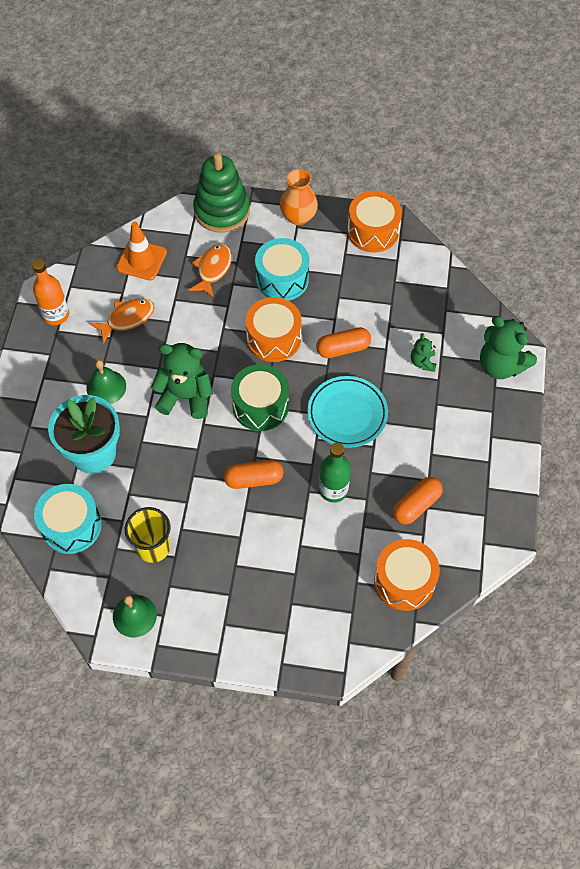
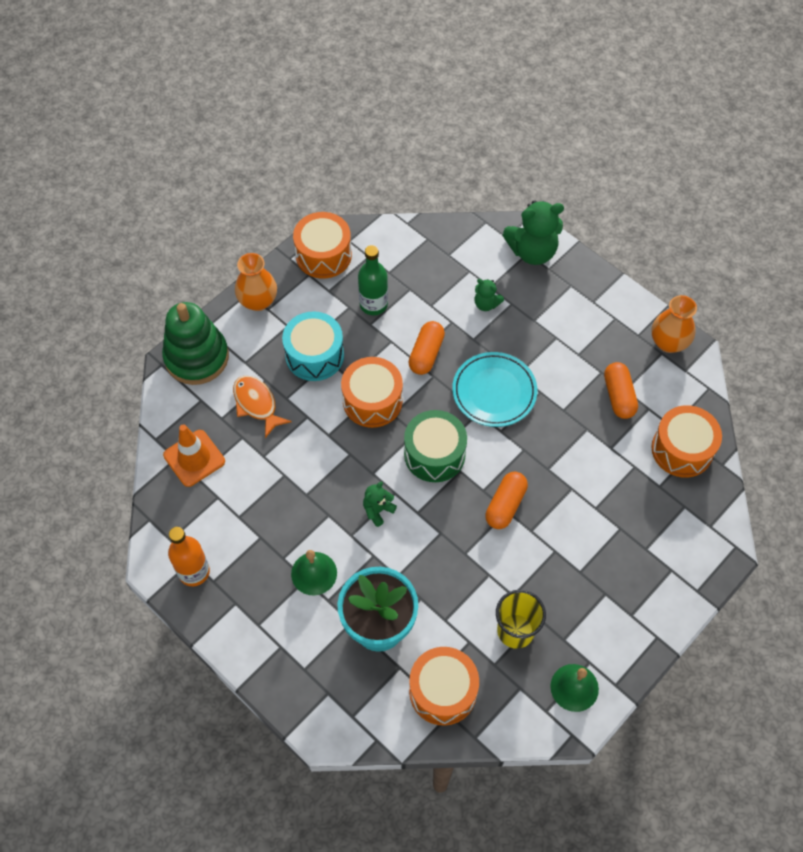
camera: 55 degrees left, 0 degrees up
(71, 525) = (443, 691): turquoise drum -> orange drum
(127, 319) = (251, 510): orange fish -> none
(185, 397) = (378, 510): green teddy bear -> green teddy bear, size x0.51
(333, 490) = (560, 449): green bottle -> green bottle (373, 304)
(500, 515) = (668, 342): none -> orange vase

